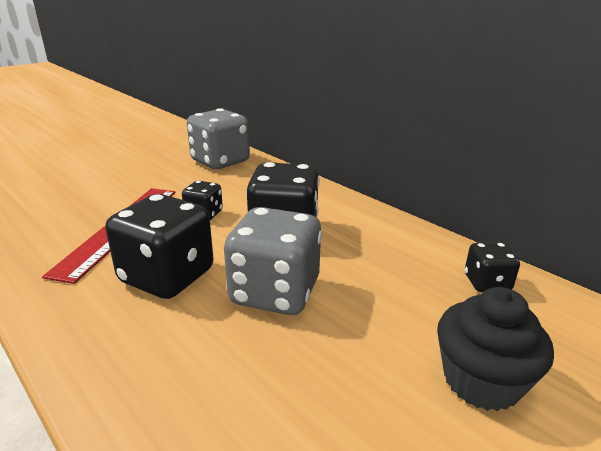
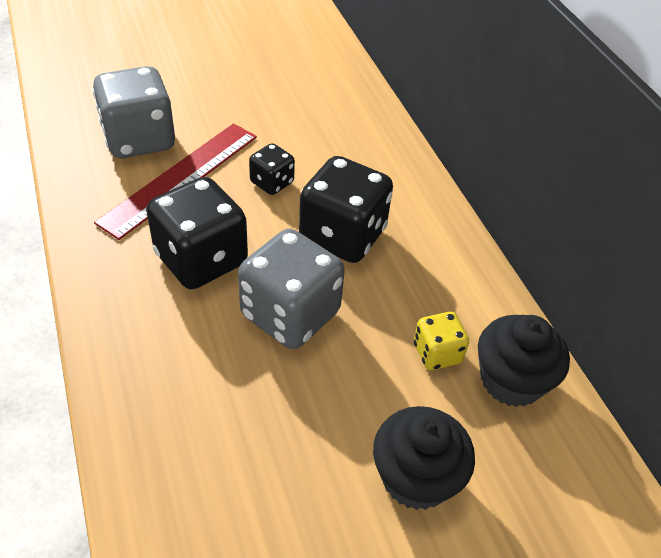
camera: 20 degrees right, 20 degrees up
(220, 161) = (330, 95): grey dice -> grey dice (139, 139)
(417, 283) = (437, 353): none -> yellow dice
(486, 283) = (511, 380): black dice -> black cupcake

